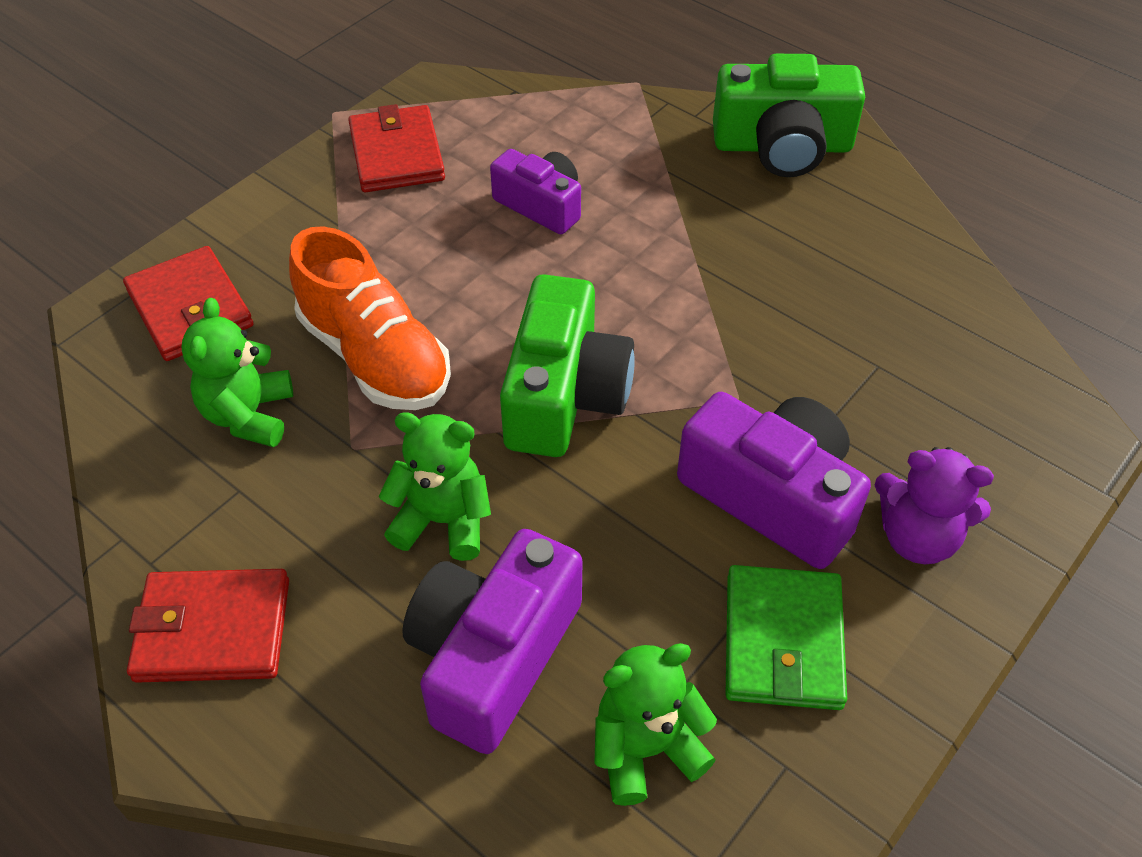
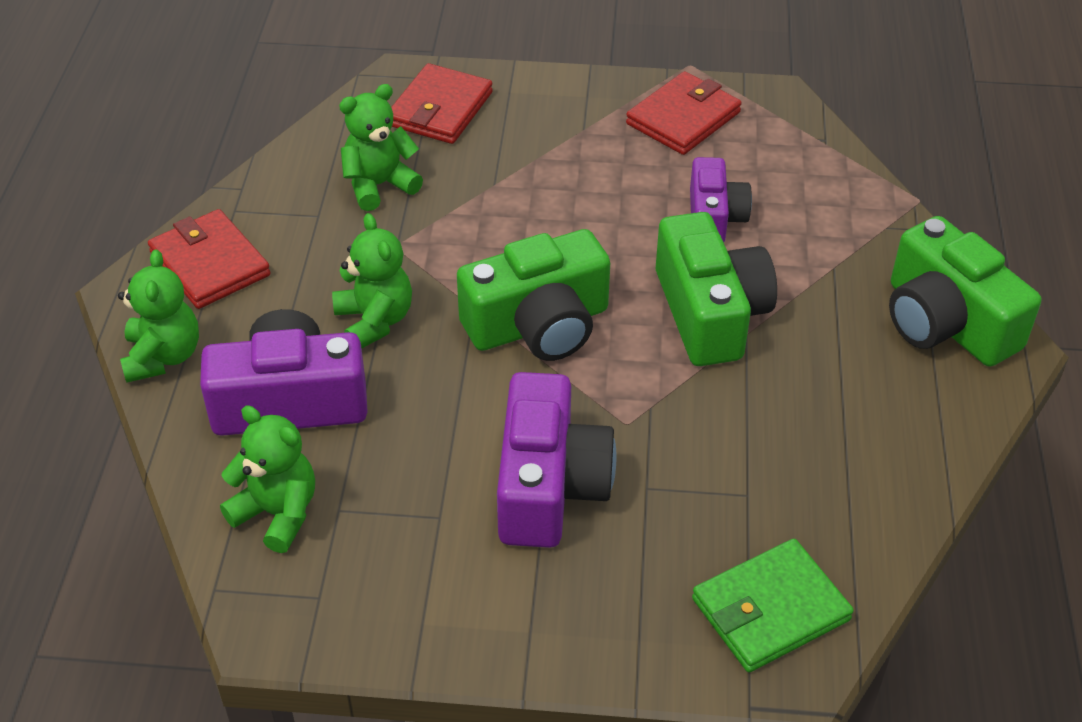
camera: 55 degrees right, 5 degrees down
(318, 751) = (163, 356): none -> green teddy bear
(375, 357) = (481, 214): orange shoe -> none
(653, 272) = (710, 313): none -> green camera
(783, 641) = (421, 549): green wallet -> green wallet (770, 609)
(917, 537) = (586, 592): purple teddy bear -> none

